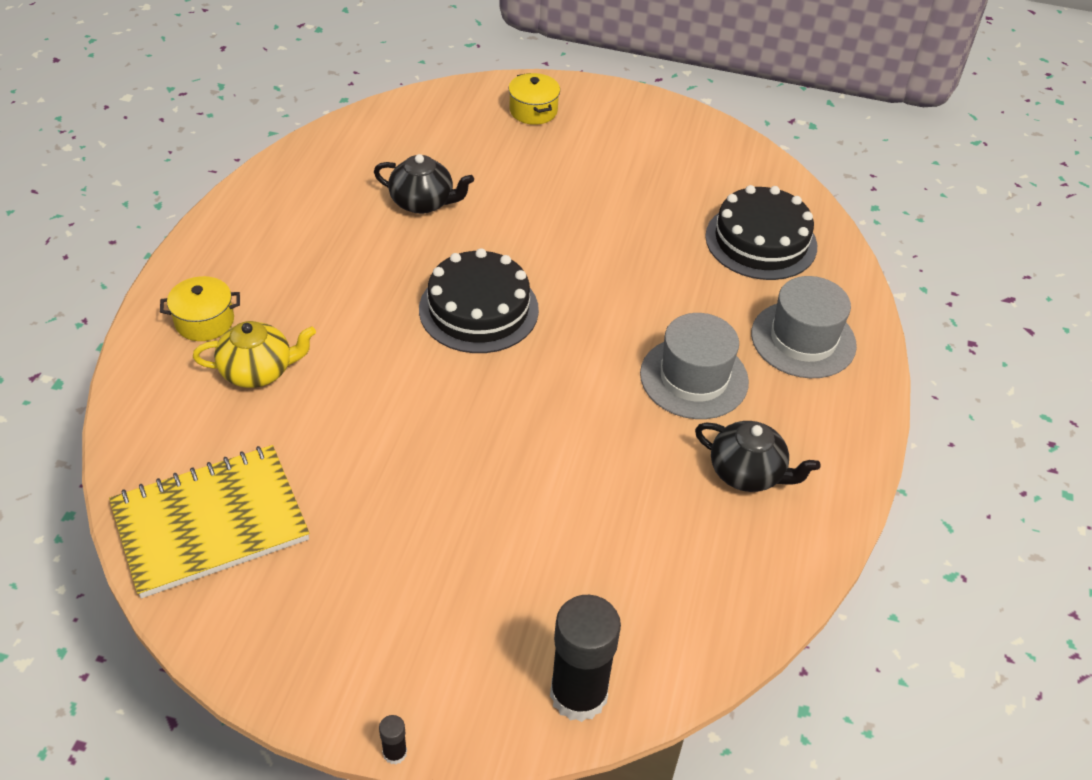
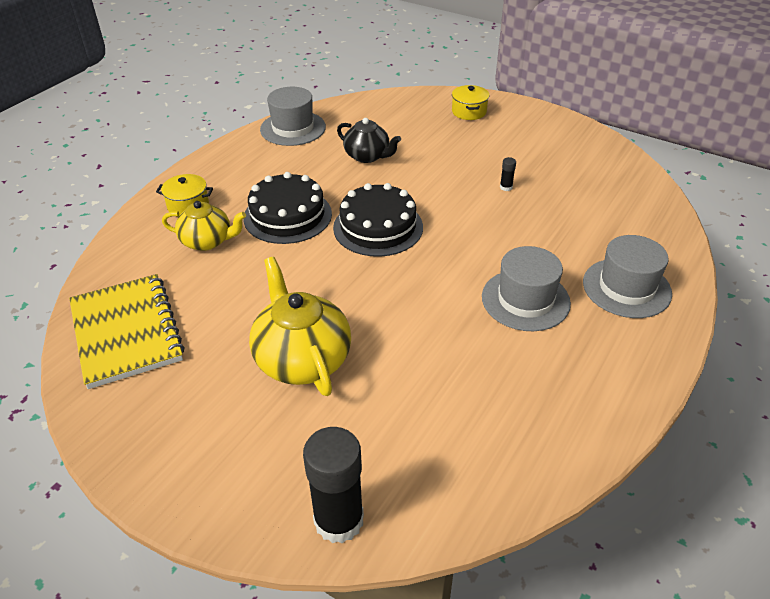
camera: 20 degrees right, 5 degrees down
(210, 523) = (126, 332): yellow notebook -> yellow notebook turned 75 degrees clockwise
(299, 172) = (293, 128): none -> grey hat
(395, 753) = (174, 529): black glue stick -> black glue stick (506, 187)
(456, 510) = (302, 359): none -> yellow teapot
(747, 473) = (546, 377): black teapot -> none
(761, 241) = (613, 215): black cake -> black cake (287, 216)

